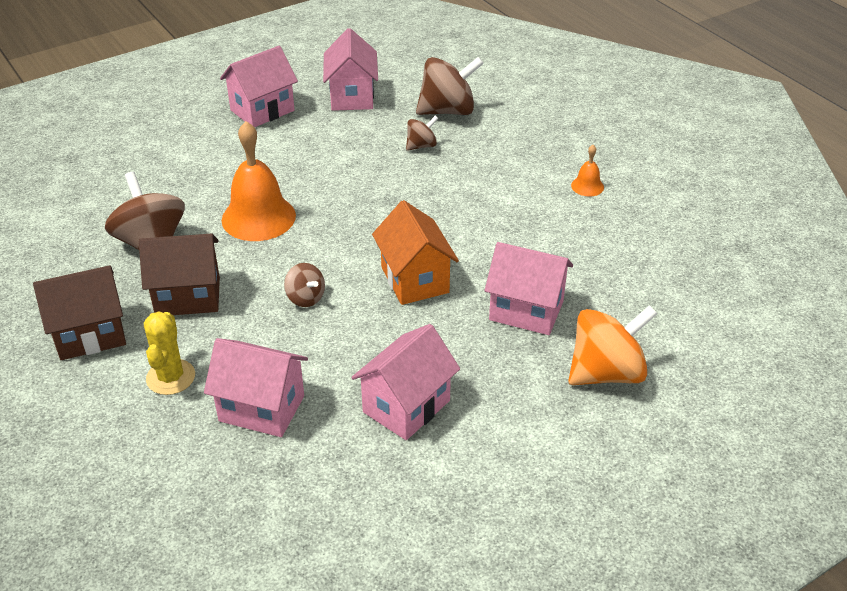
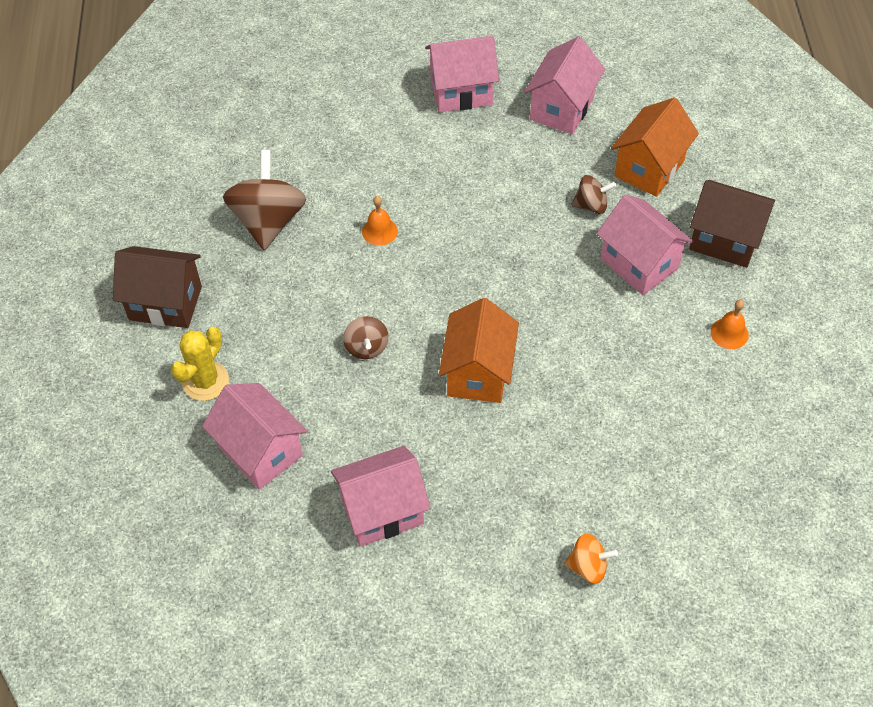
camera: 30 degrees right, 15 degrees up
(188, 296) = (266, 298): brown house -> brown house (724, 240)
(258, 217) = (379, 231): orange bell -> orange bell, size x0.46
(448, 111) = (649, 168): brown spinning top -> orange house
(526, 310) = (560, 458): pink house -> pink house (639, 263)
(606, 373) = (588, 566): orange spinning top -> orange spinning top, size x0.52

